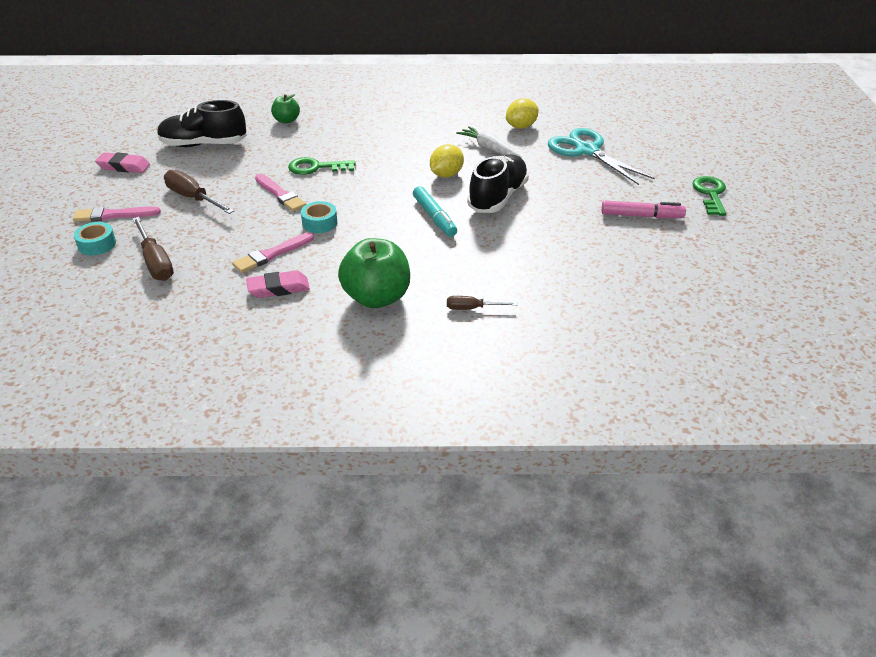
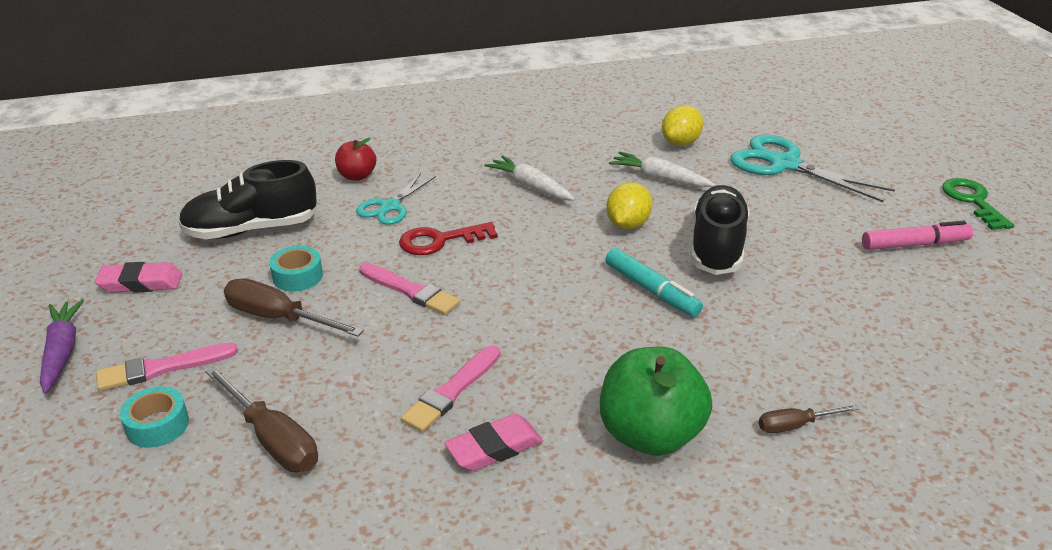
camera: 15 degrees left, 5 degrees down
(63, 198) = (62, 352): none -> purple carrot
(286, 120) = (357, 176): green apple -> red apple
(297, 142) = (390, 206): none -> turquoise scissors
(316, 167) = (440, 241): green key -> red key
(319, 223) = (494, 327): turquoise tape -> turquoise tape (297, 276)
(396, 142) = (530, 186): none -> white carrot

